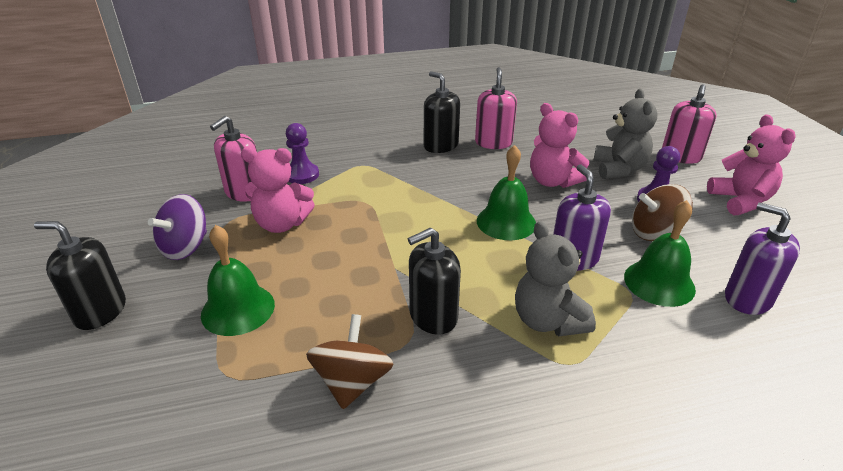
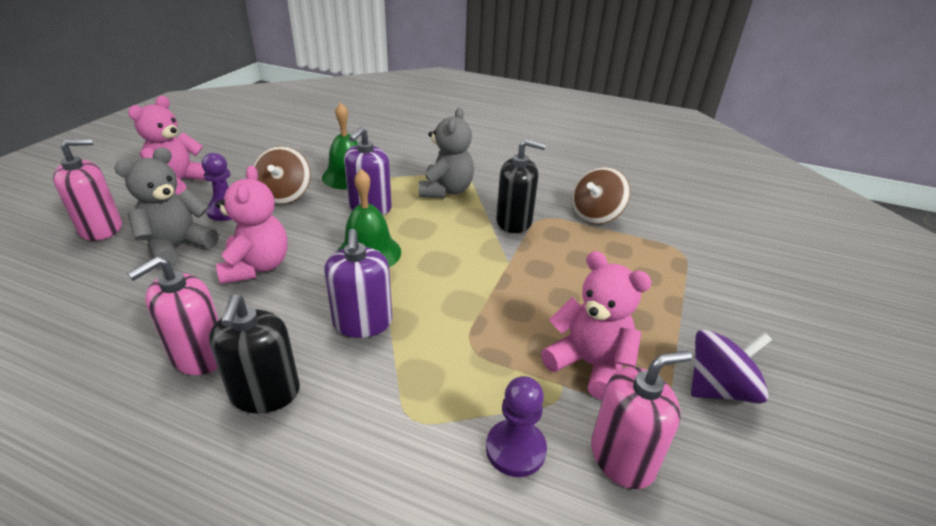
camera: 145 degrees left, 0 degrees up
(100, 311) = (805, 347): black soap dispenser -> none
(238, 309) = (664, 290): green bell -> none
(655, 232) = (284, 195): brown spinning top -> brown spinning top turned 60 degrees clockwise
(747, 298) = (321, 153): purple soap dispenser -> purple soap dispenser (362, 323)

